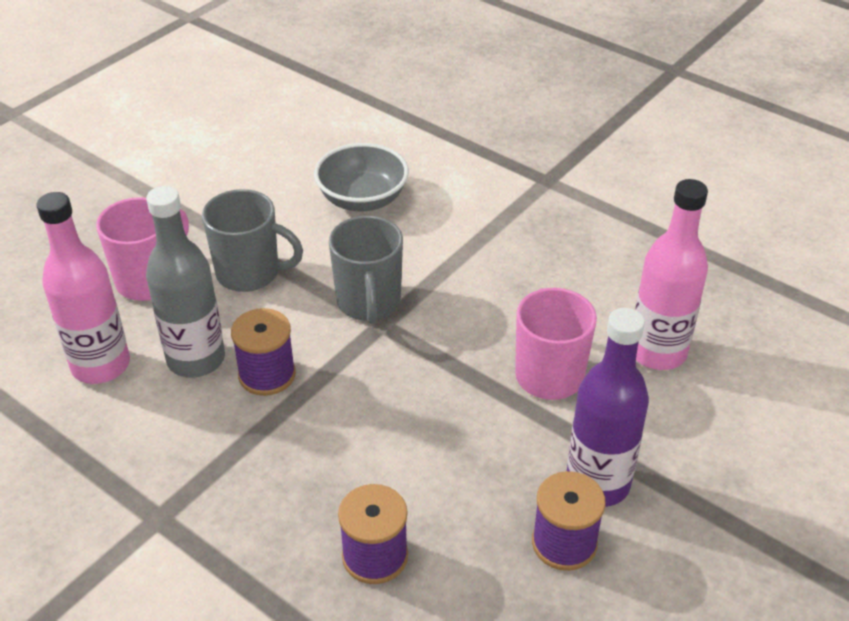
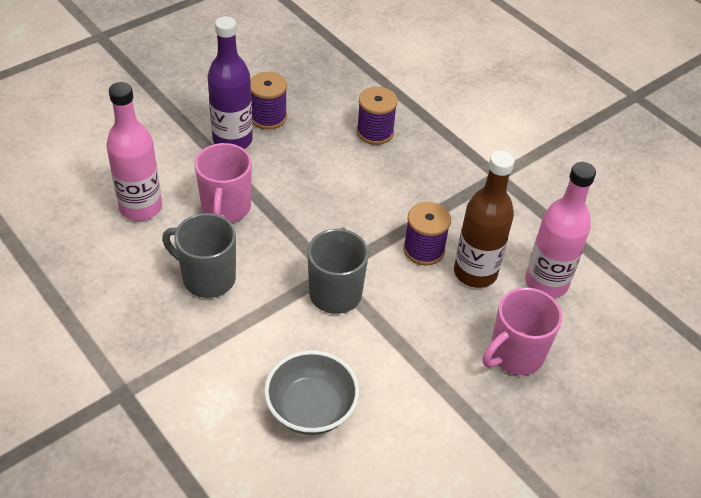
camera: 170 degrees left, 5 degrees up
(196, 359) = (475, 273): grey bottle -> brown bottle
(250, 273) = (428, 343): grey mug -> grey mug (207, 278)

